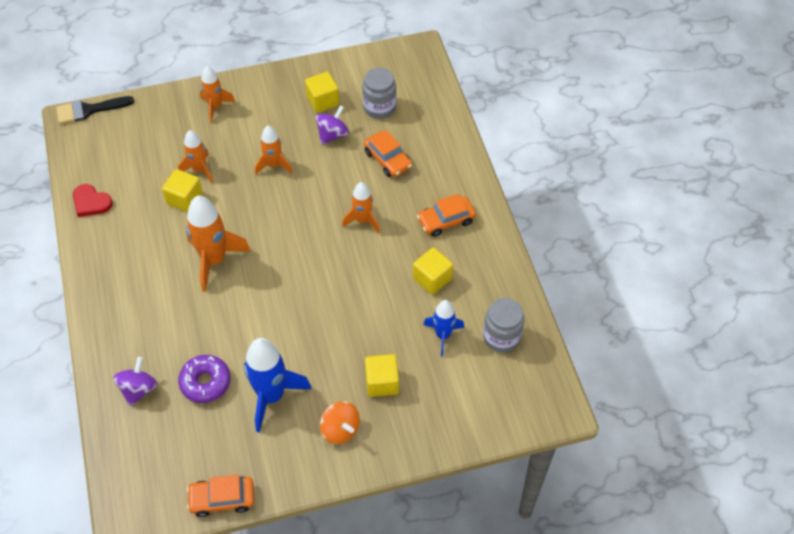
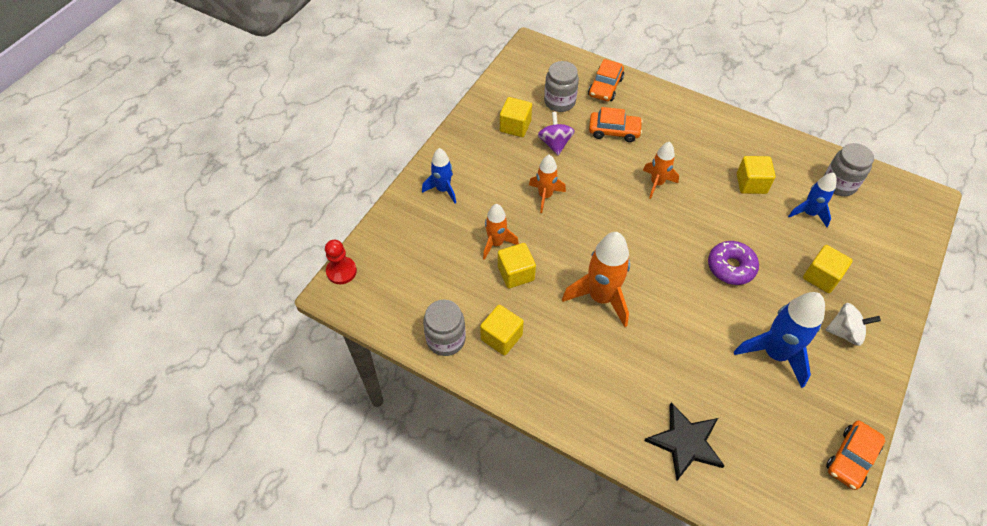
camera: 45 degrees left, 0 degrees up
(89, 110) = (341, 271): black brush -> red pawn
(91, 202) = (446, 339): red heart -> grey jar
(123, 229) = (501, 337): none -> yellow cube
(138, 389) = (686, 442): purple spinning top -> black star
(205, 382) = (721, 389): purple donut -> purple donut (731, 267)
(215, 107) = (443, 189): orange rocket -> blue rocket
(340, 429) = (845, 332): orange spinning top -> white spinning top
(446, 220) = (705, 140): orange car -> orange car (605, 87)

